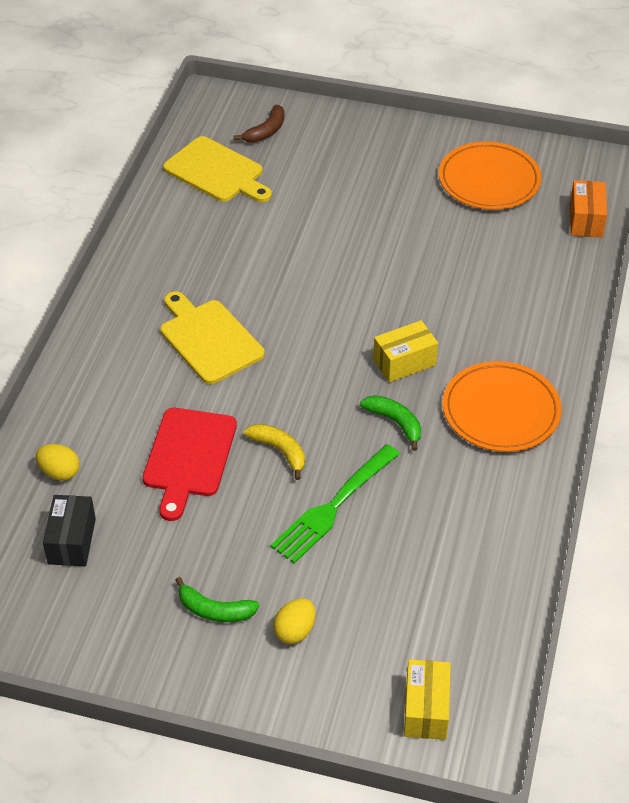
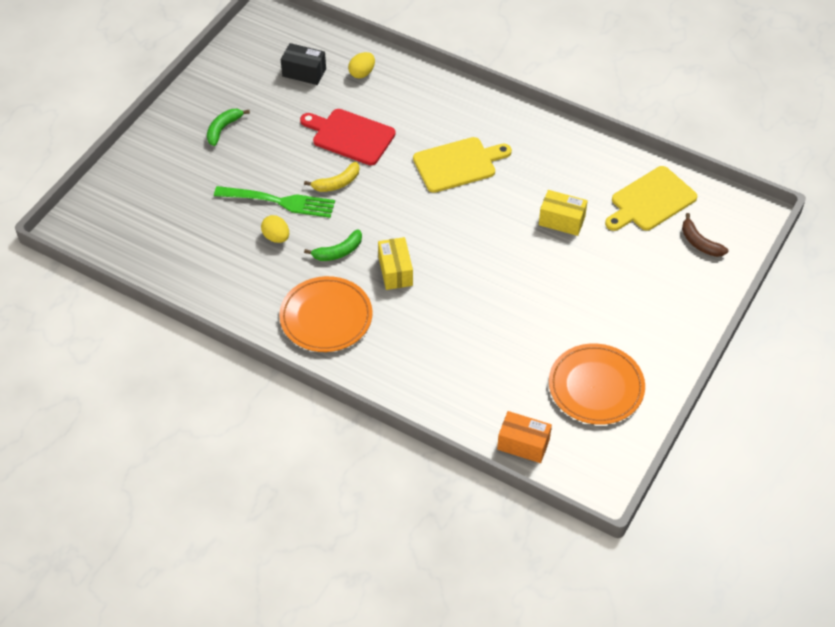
camera: 105 degrees right, 5 degrees up
(295, 631) = (191, 163): yellow egg -> yellow egg (276, 237)
(334, 505) = (278, 202): green fork -> green fork turned 135 degrees clockwise
(426, 709) = (107, 212): yellow box -> yellow box (561, 221)

